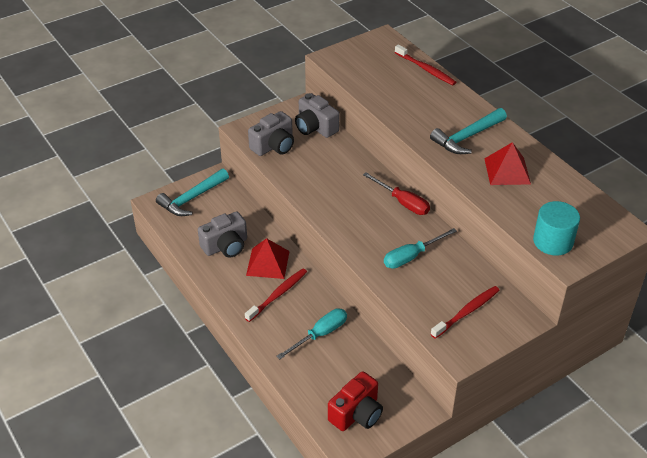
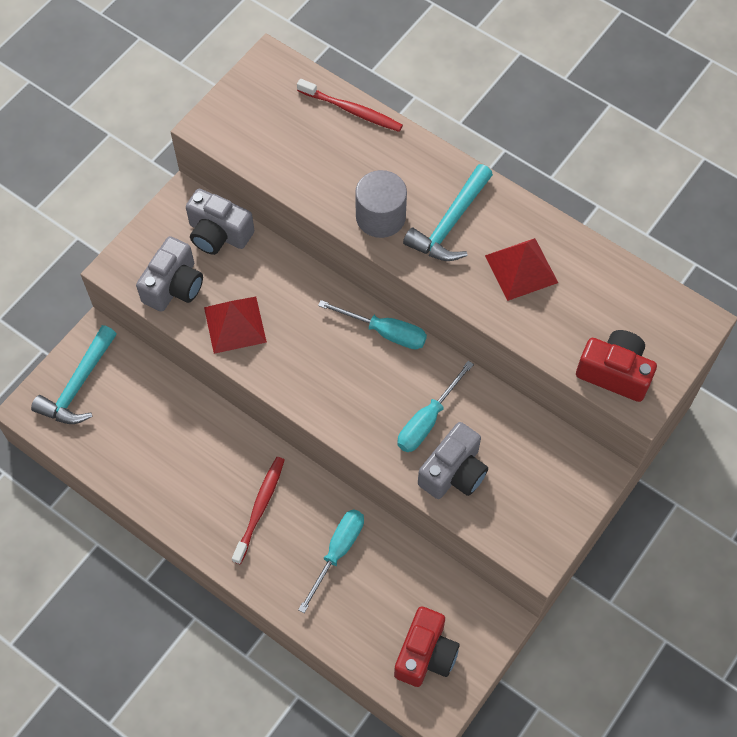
camera: 20 degrees left, 20 degrees up
(226, 246) = (159, 451): grey camera -> grey camera (453, 472)
(268, 263) = (227, 461): red pyramid -> red pyramid (235, 324)
(403, 202) = (385, 332): red screwdriver -> turquoise screwdriver
(421, 123) = (380, 217): none -> grey cylinder
(467, 312) = (525, 486): red toothbrush -> none
(553, 241) = (614, 372): turquoise cylinder -> red camera

